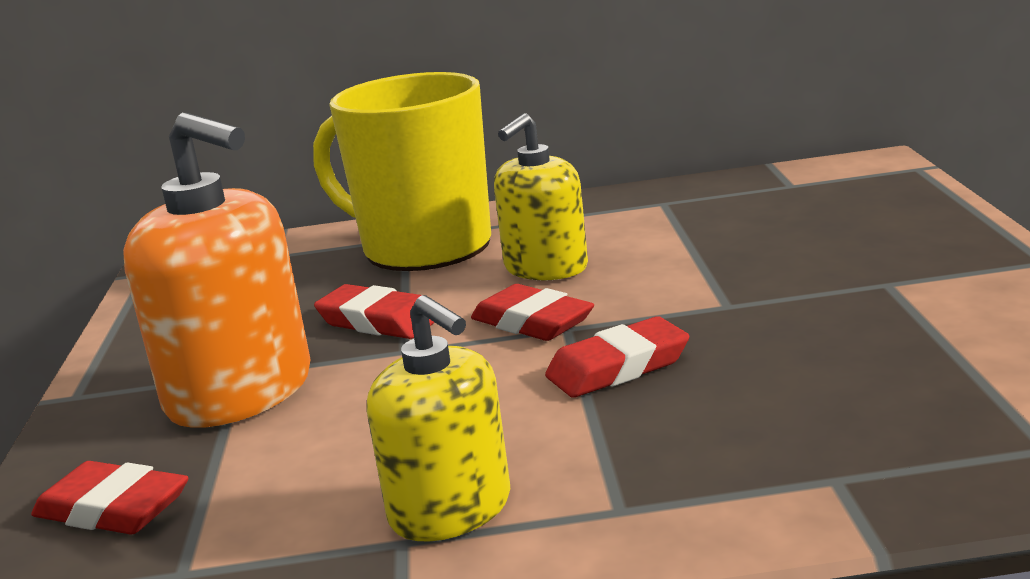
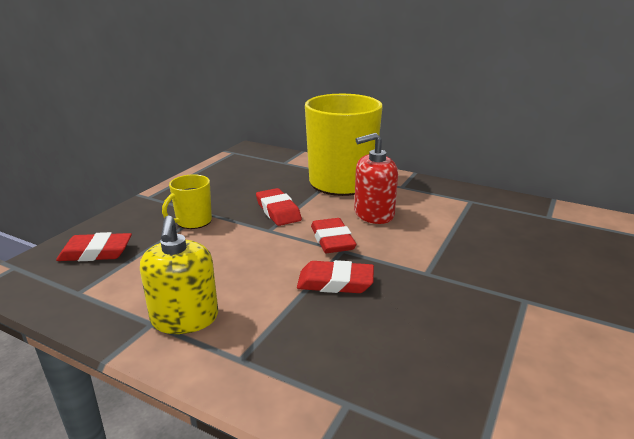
camera: 30 degrees right, 5 degrees up
(113, 509) = (96, 252): red eraser -> red eraser turned 60 degrees counterclockwise
(240, 393) = (193, 221): orange soap dispenser -> yellow mug
(545, 268) = (373, 214): yellow soap dispenser -> red soap dispenser

